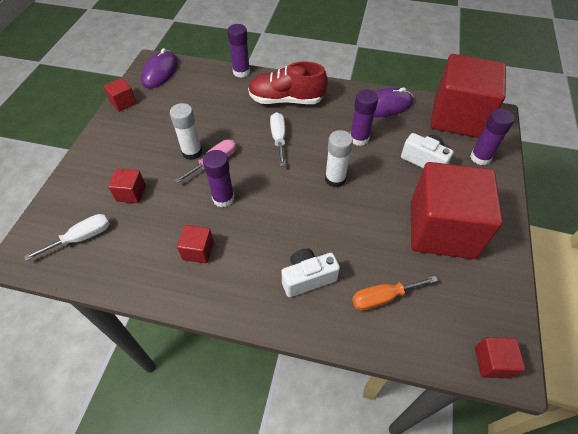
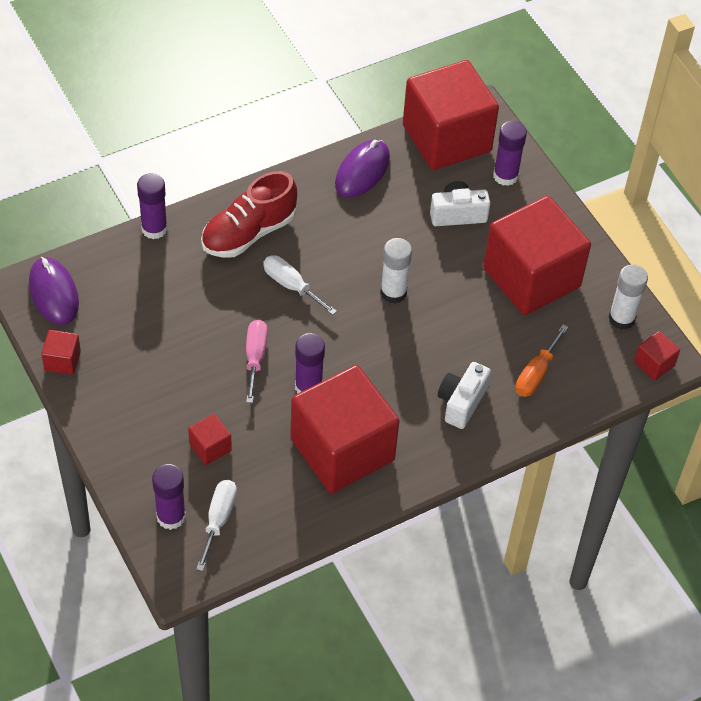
camera: 45 degrees left, 0 degrees up
(192, 152) = (218, 363): white glue stick -> white glue stick (621, 318)
(198, 251) = (342, 450): red cube -> red cube, size x2.49
(359, 138) = (373, 230): purple glue stick -> purple glue stick (171, 517)

